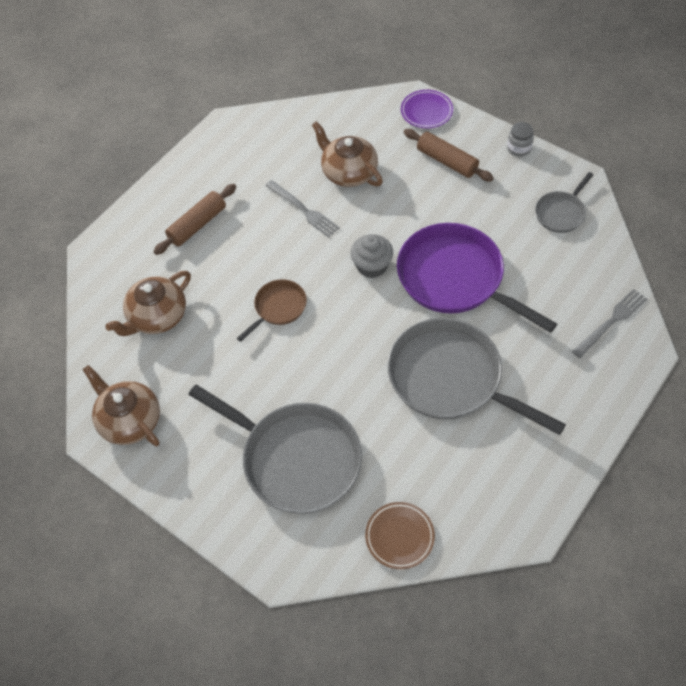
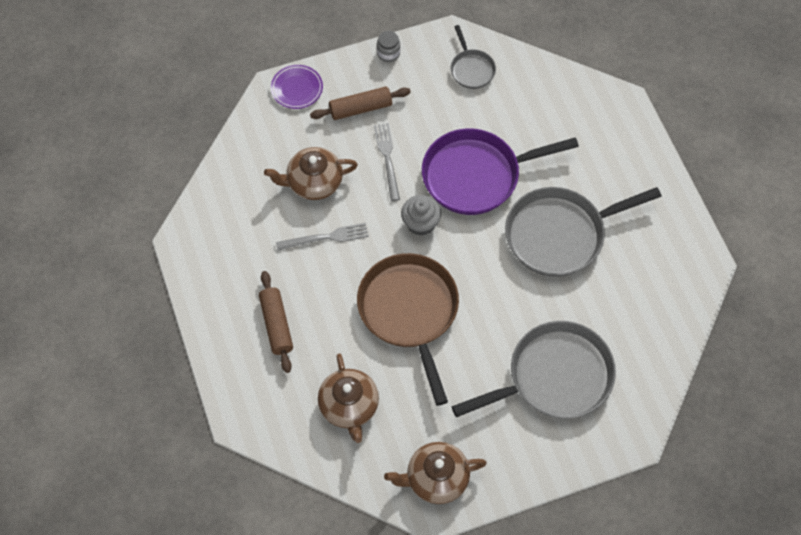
camera: 60 degrees left, 5 degrees up
(278, 308) = (410, 312): brown pan -> brown pan, size x2.04
(399, 536) = (661, 346): brown plate -> none
(611, 322) = (587, 105): grey fork -> grey fork (387, 159)

